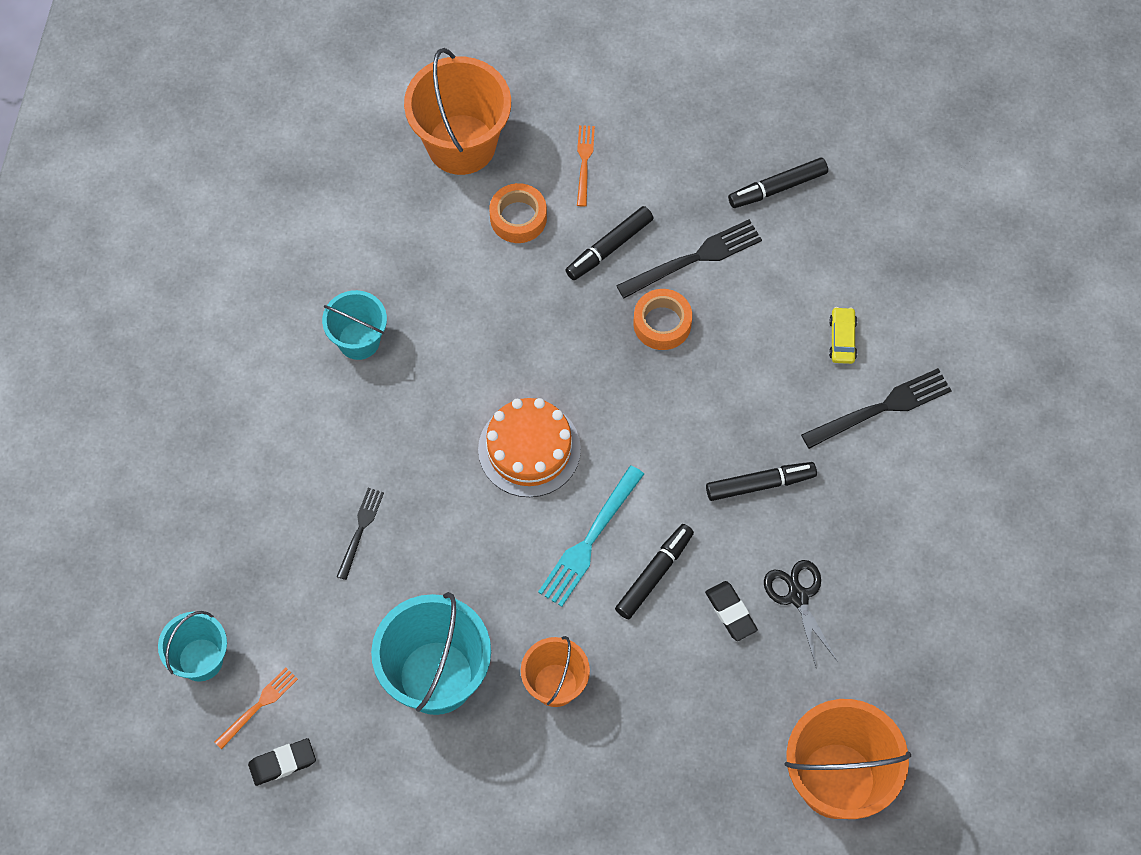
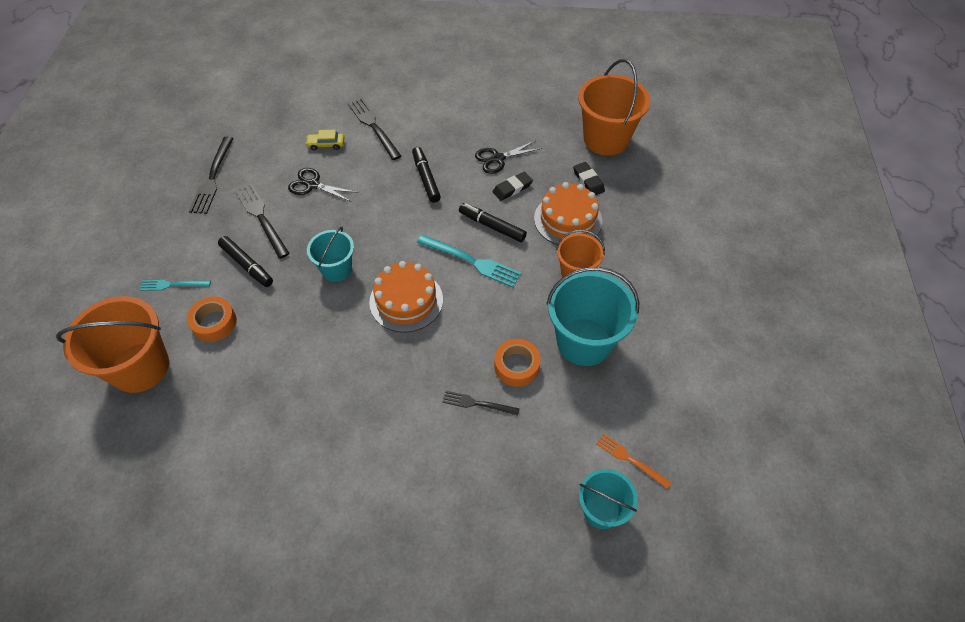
camera: 95 degrees left, 10 degrees down
(282, 763) = (670, 436): black eraser -> black eraser (588, 181)
(359, 340) = (313, 424): turquoise bucket -> turquoise bucket (336, 269)
(584, 162) = (172, 285): orange fork -> turquoise fork
(659, 688) = (568, 220): none -> orange cake
(662, 323) = (310, 232): orange tape -> orange tape (516, 366)
(755, 323) = (312, 185): none -> black scissors
(777, 188) = (212, 178): black marker -> black fork

